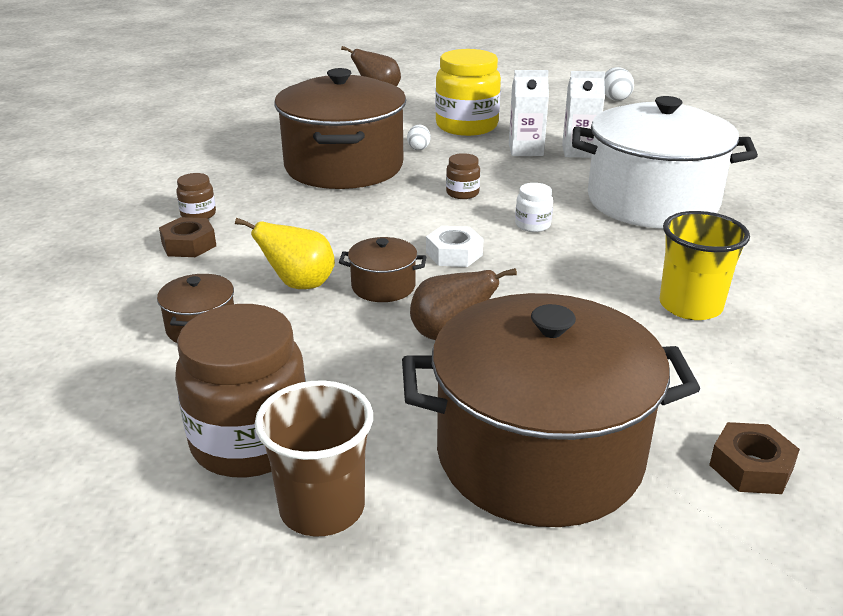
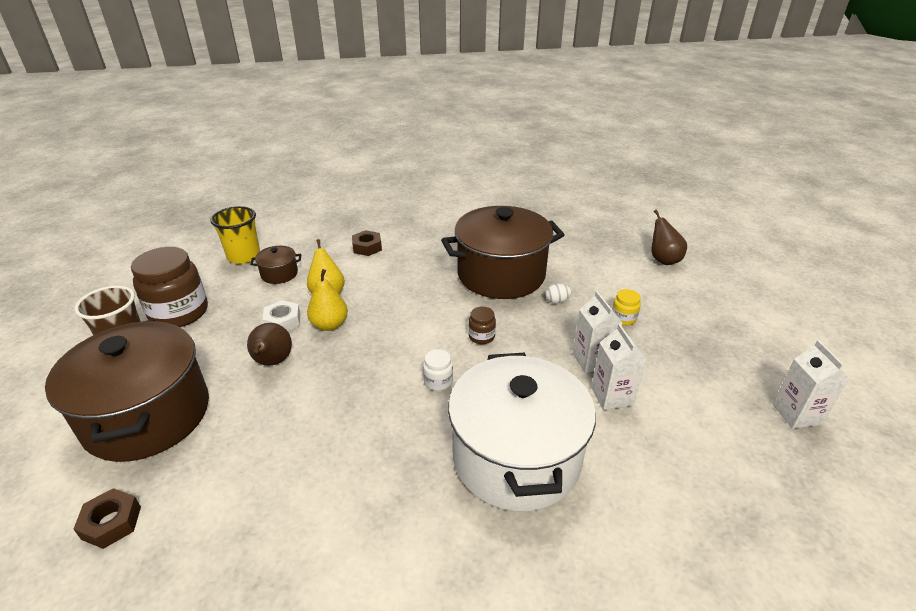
camera: 75 degrees right, 5 degrees up
(198, 214) = (405, 240): brown jar -> none
(383, 286) = (329, 325): brown pot -> yellow pear
(454, 254) = (380, 347): white nut -> white nut (283, 321)
(466, 126) = (623, 318): yellow jar -> yellow jar, size x0.45
(615, 99) = (796, 414): white egg -> white carton
(690, 306) = (320, 489): yellow cup -> yellow cup (244, 256)

